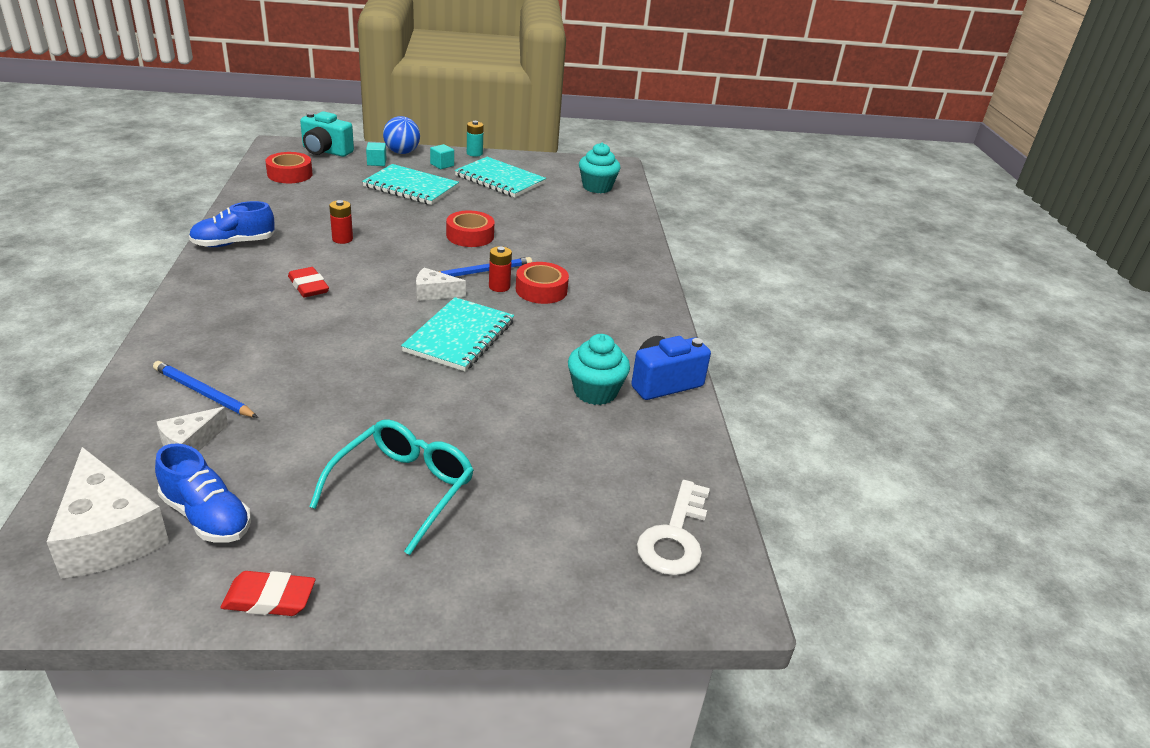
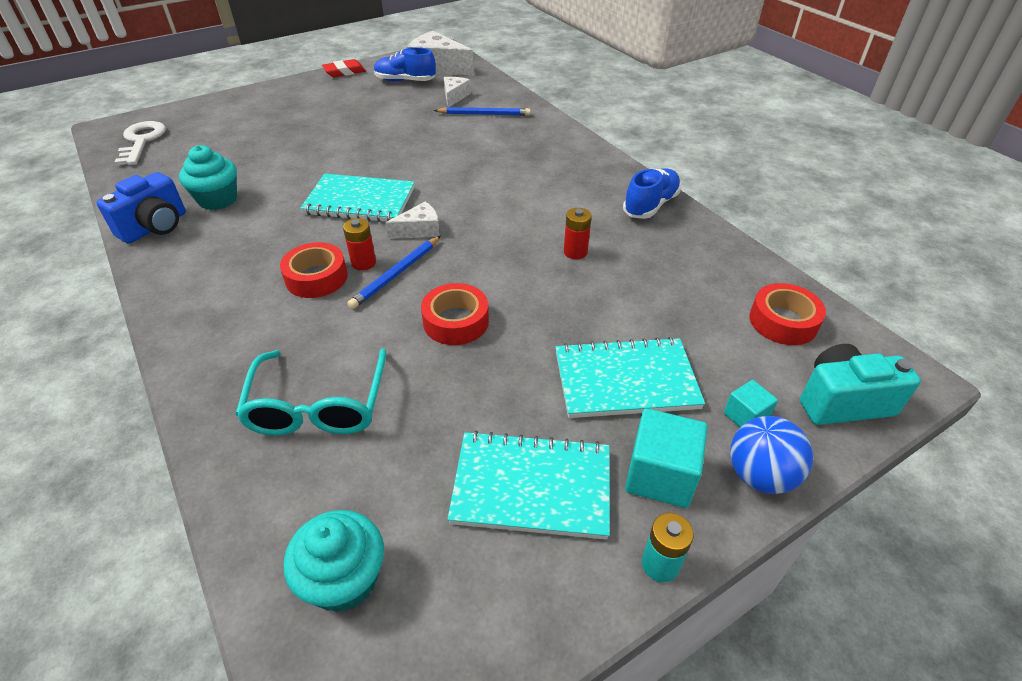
camera: 155 degrees right, 10 degrees up
(308, 286) = (529, 194): red eraser -> none
(403, 489) = (319, 114): turquoise glasses -> turquoise glasses (318, 406)
(442, 165) = (660, 475): turquoise cube -> turquoise cube, size x1.77
(459, 336) = (360, 201): turquoise notebook -> turquoise notebook turned 75 degrees counterclockwise

